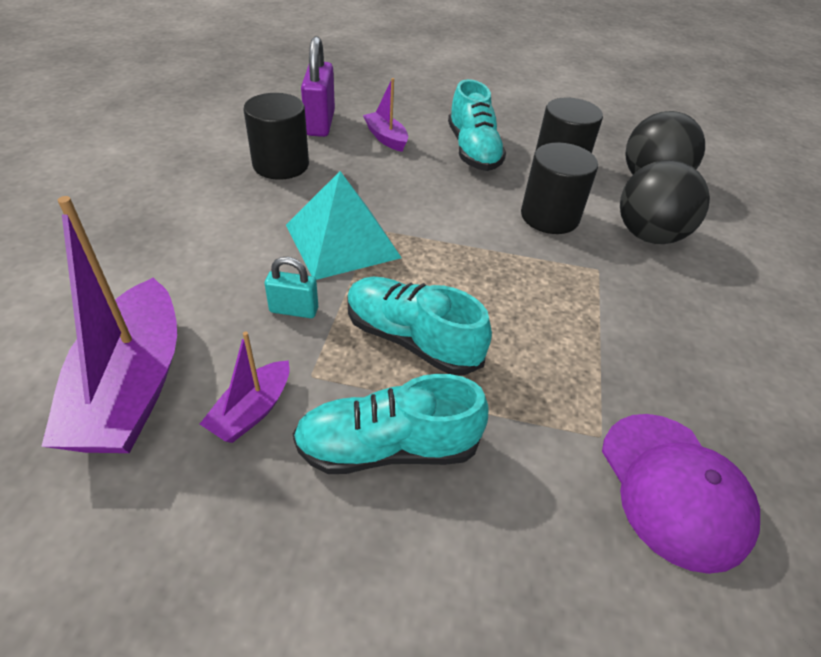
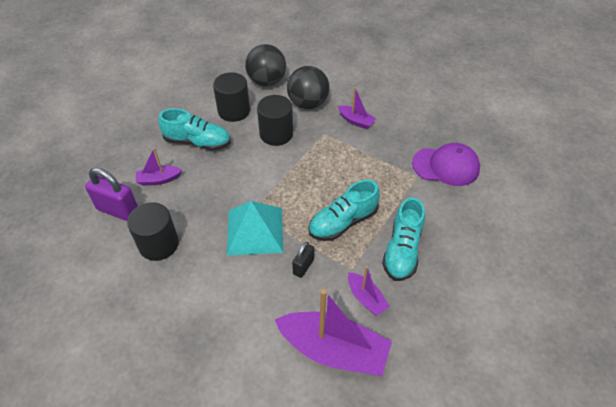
camera: 65 degrees left, 5 degrees up
(294, 310) = (303, 266): turquoise padlock -> black padlock
(667, 305) = (356, 121): none -> purple boat

